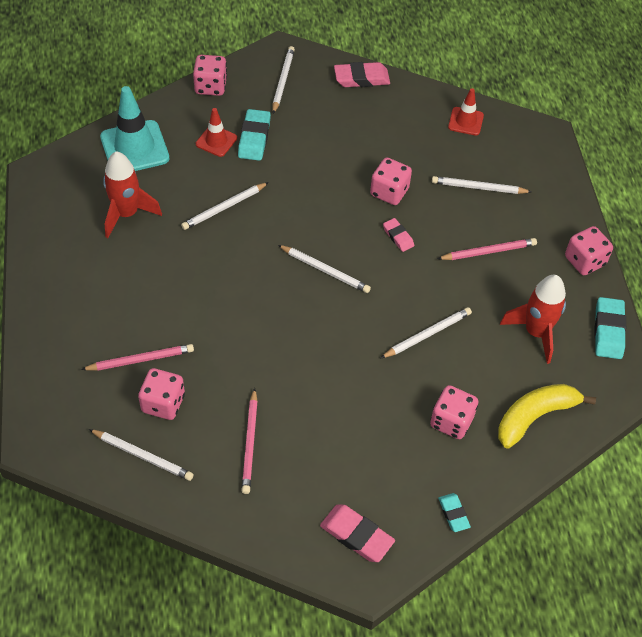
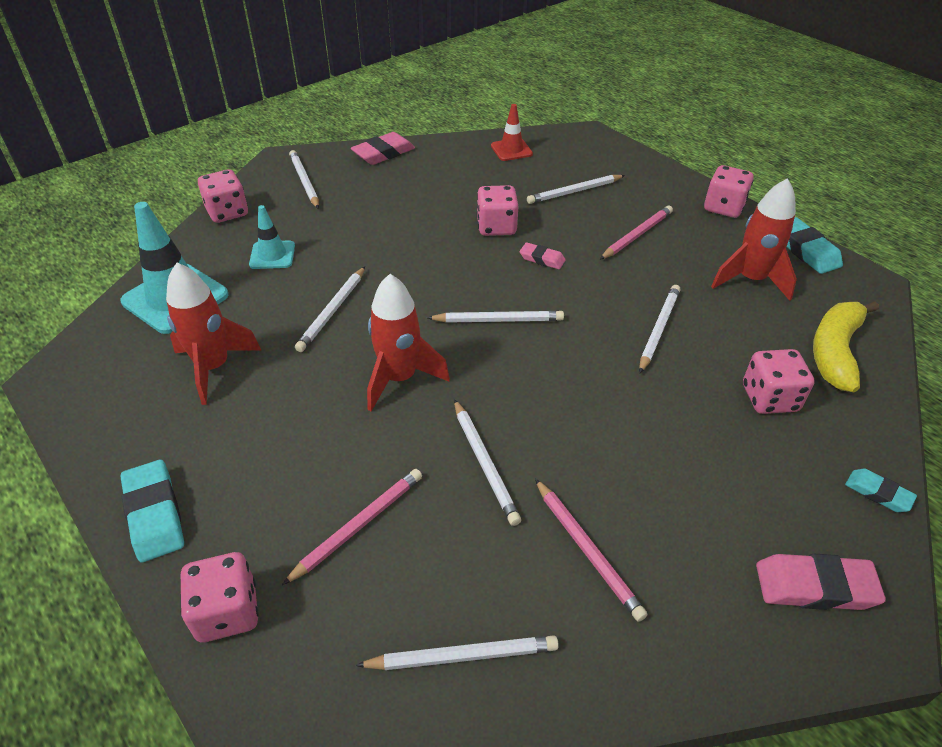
camera: 30 degrees left, 10 degrees down
(163, 403) = (433, 565): pink dice -> pink dice (227, 612)
(216, 141) = (272, 255): red traffic cone -> turquoise traffic cone
(229, 280) = (399, 378): none -> red rocket
(236, 362) = (484, 463): none -> white pencil
(254, 138) = (314, 237): turquoise eraser -> turquoise eraser (154, 514)

